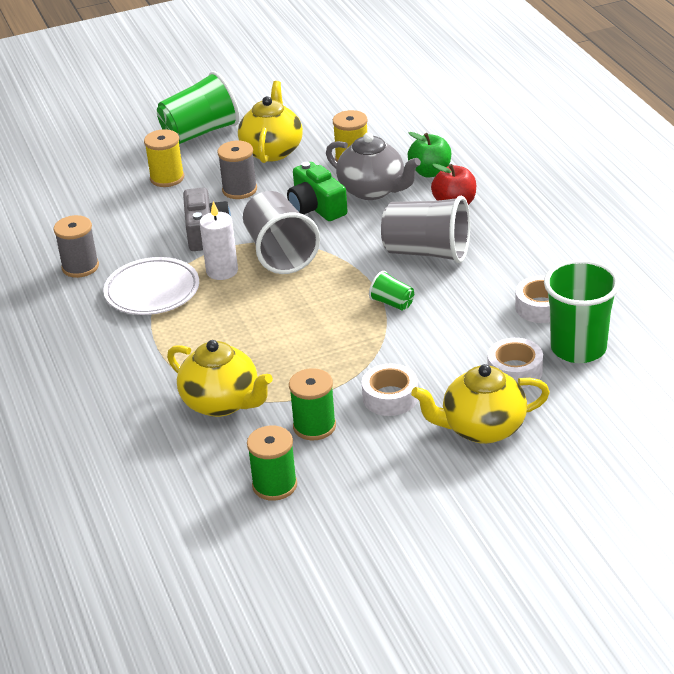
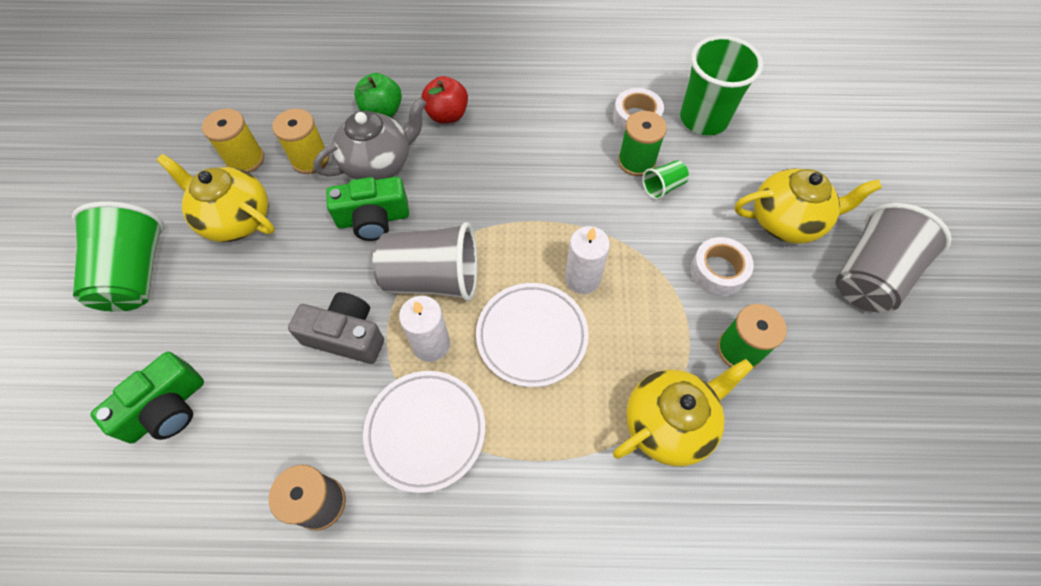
camera: 70 degrees left, 25 degrees up
(112, 186) = (166, 408): none -> green camera
(167, 178) = (202, 340): yellow spool -> yellow spool (245, 159)
(239, 190) = (287, 275): grey spool -> none
(258, 315) = (532, 336): none -> white plate
(274, 485) = (820, 418): green spool -> green spool (636, 161)
(330, 325) = (582, 278): none -> white candle
(392, 303) = (574, 217): green cup -> green cup (663, 187)
(427, 252) = (510, 162): grey cup -> grey cup (869, 276)
(482, 428) = (786, 221): yellow teapot -> yellow teapot turned 105 degrees counterclockwise
(515, 371) = (716, 169): white tape -> none

